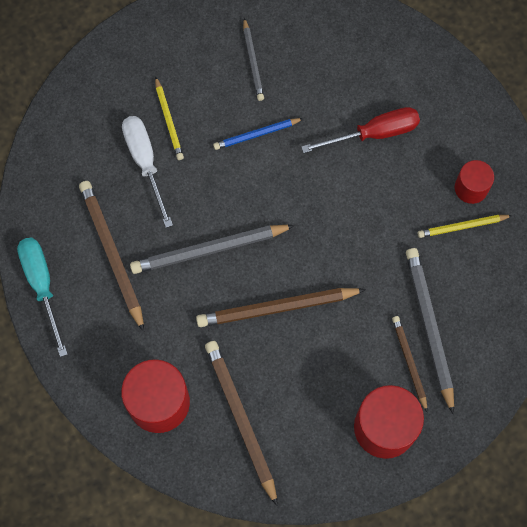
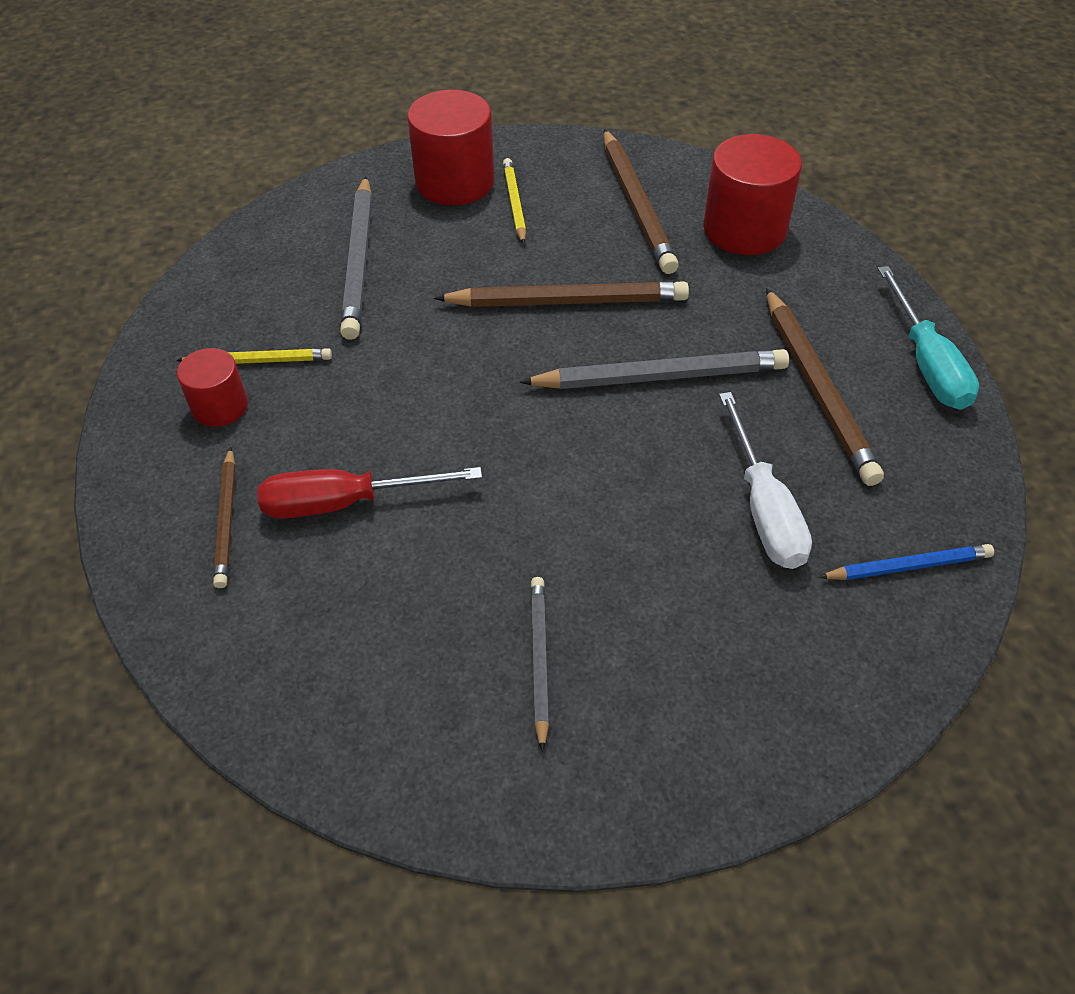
camera: 170 degrees left, 20 degrees down
(169, 120) = (718, 572): yellow pencil -> yellow pencil (514, 203)
(256, 135) = (556, 527): blue pencil -> blue pencil (908, 566)
(409, 362) = (401, 232): brown pencil -> brown pencil (227, 520)

